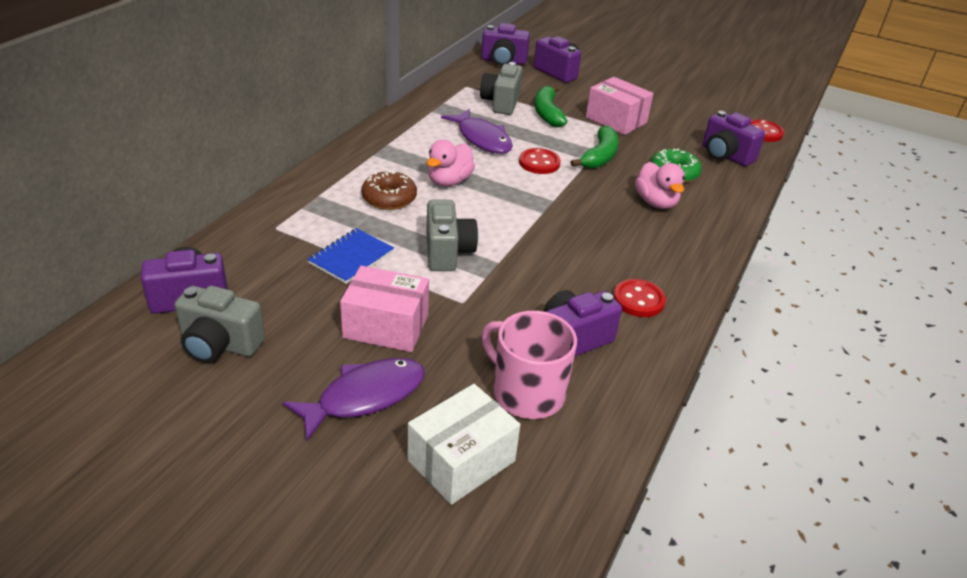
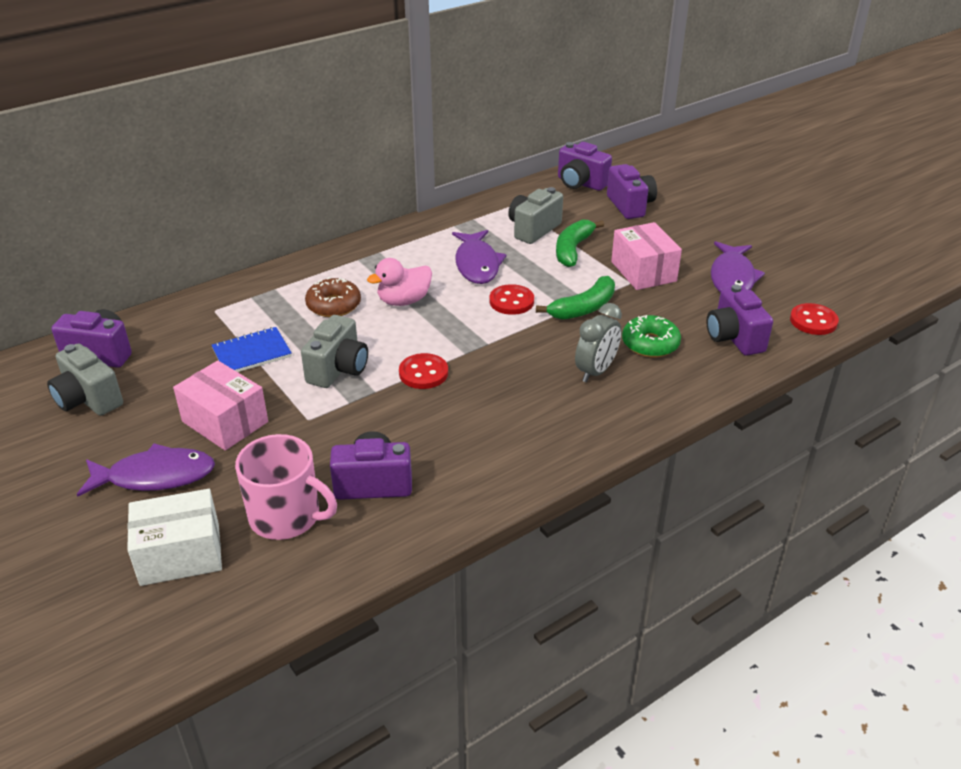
camera: 30 degrees right, 0 degrees up
(526, 392) = (286, 516): pink mug -> pink mug turned 135 degrees clockwise
(638, 300) = (475, 465): red button -> red button (423, 373)
(656, 202) = (596, 371): pink duck -> grey clock
(682, 112) = (732, 277): none -> purple fish

